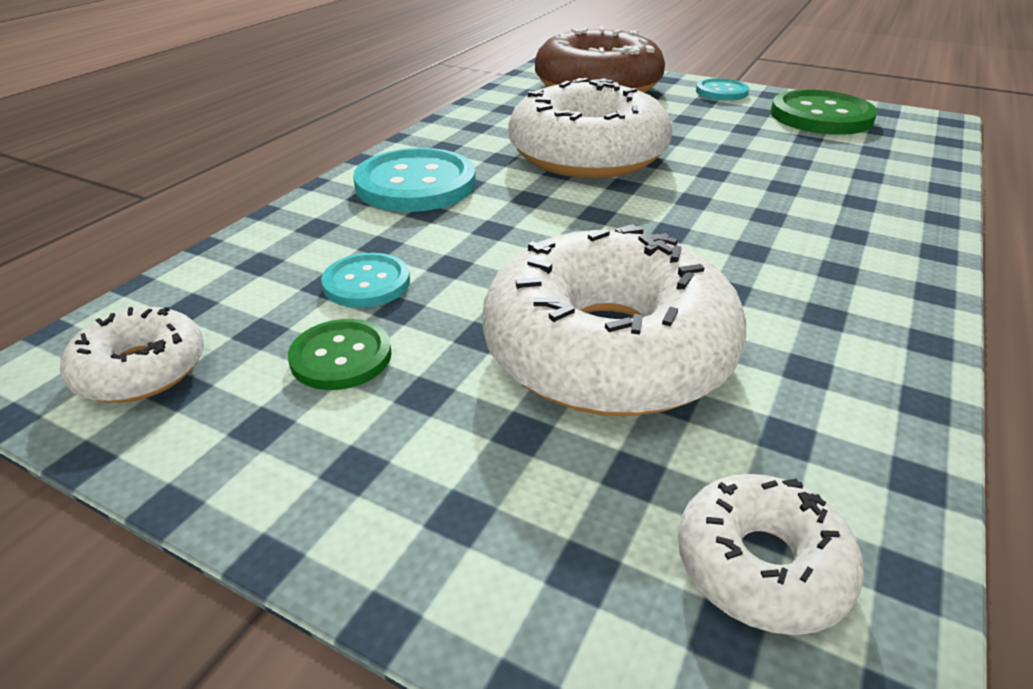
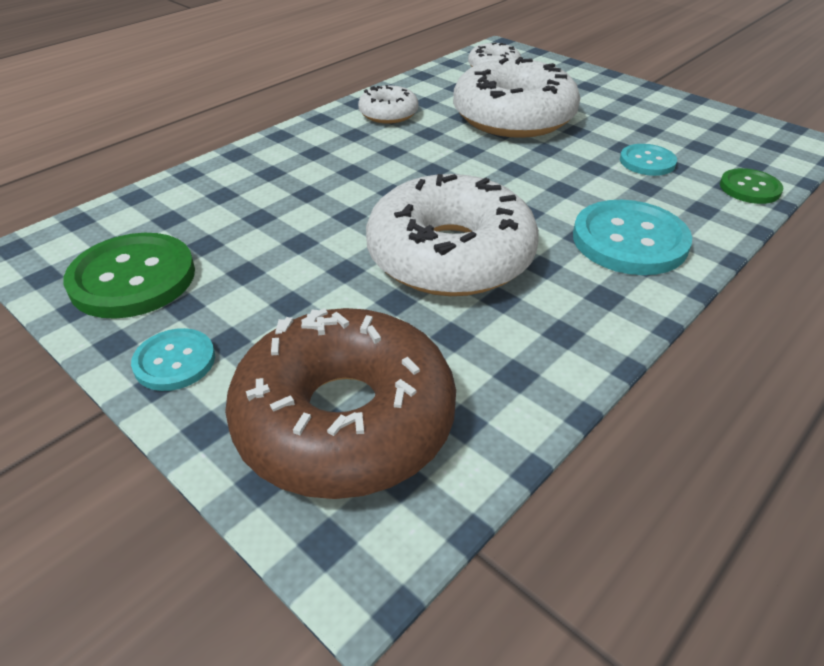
camera: 165 degrees left, 5 degrees up
(141, 369) = (749, 137): white donut -> white donut (388, 114)
(341, 357) = (648, 130): green button -> green button (749, 188)

